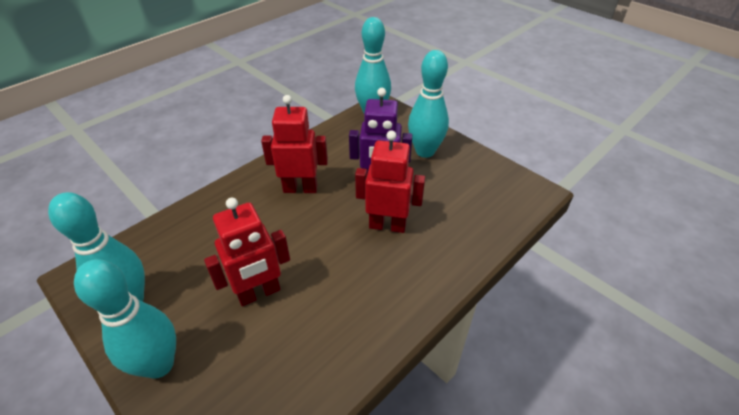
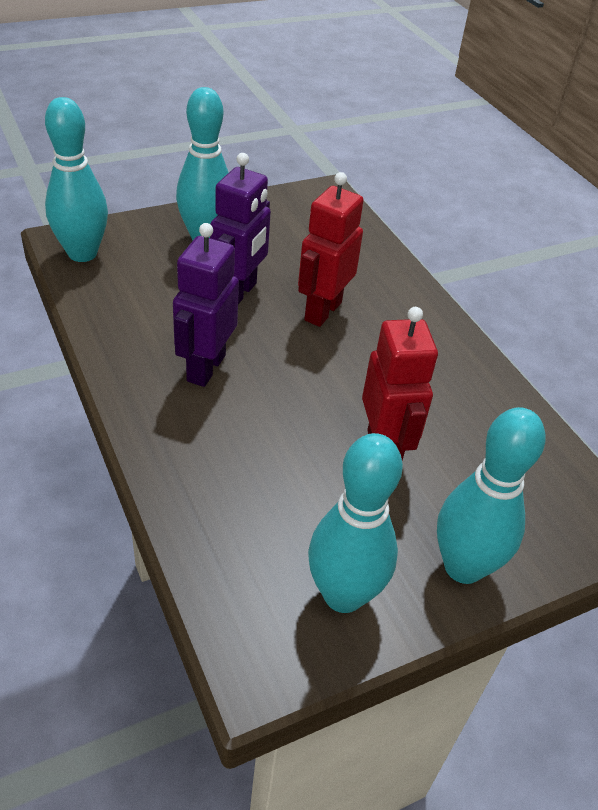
camera: 75 degrees left, 0 degrees up
(300, 188) = (205, 368): red robot -> purple robot

